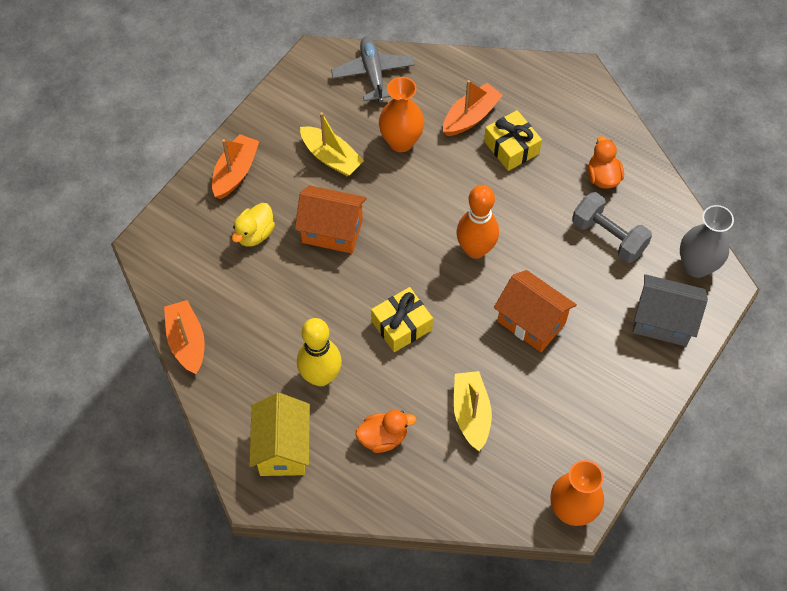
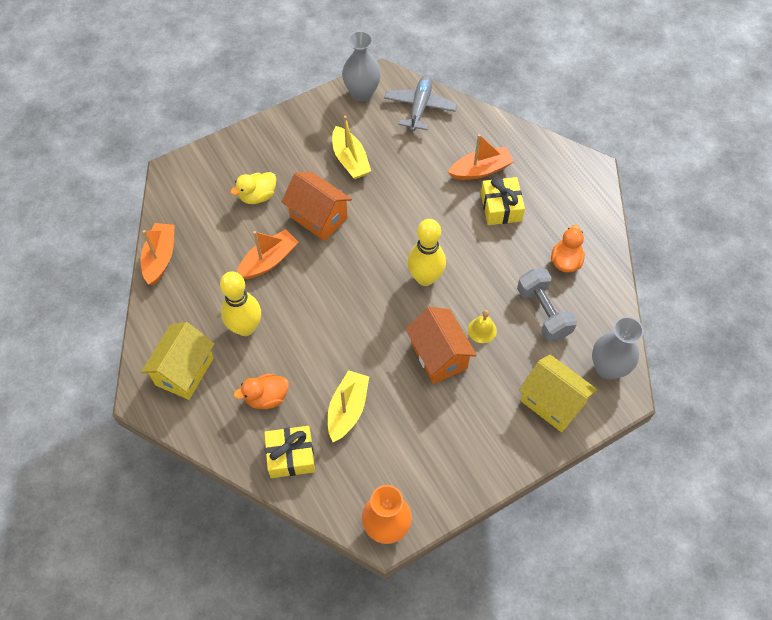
camera: 25 degrees right, 0 degrees up
(235, 172) = (270, 143): orange boat -> orange boat (268, 261)
(304, 81) = (362, 93): none -> grey vase
(383, 437) = (266, 397): orange duck -> orange duck turned 150 degrees clockwise
(401, 142) = (412, 168): orange vase -> none
(401, 325) = (331, 314): yellow gift -> yellow gift (291, 456)
(475, 249) = (425, 278): orange bowling pin -> yellow bowling pin
(559, 279) = (482, 330): none -> yellow bell
(663, 321) = (552, 402): grey house -> yellow house

